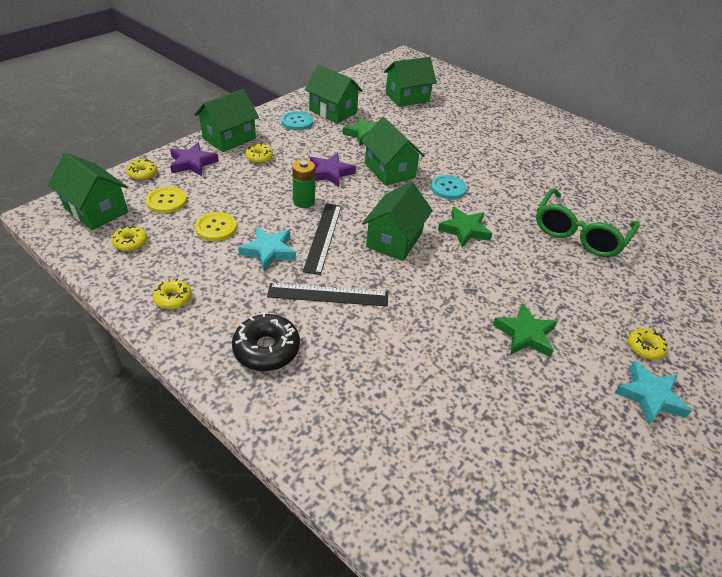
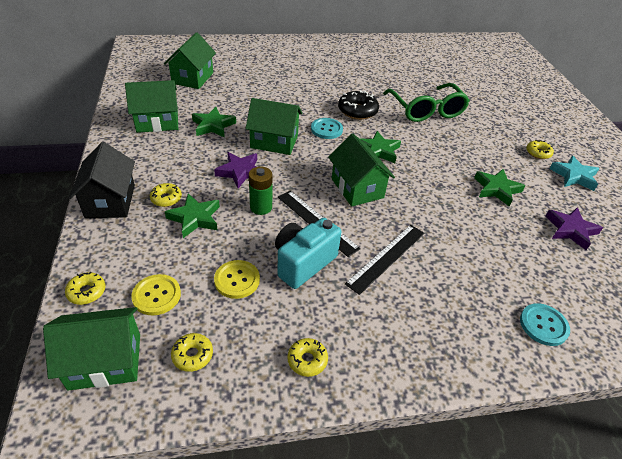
camera: 50 degrees left, 0 degrees up
(192, 163) = (117, 246): purple star -> purple star (570, 230)
(229, 138) = (110, 201): green house -> black house
(255, 179) = (195, 218): none -> green star
(266, 349) = (418, 327): black donut -> black donut (357, 111)
(269, 251) = (303, 263): turquoise star -> turquoise camera
(297, 122) = (144, 148): turquoise button -> turquoise button (543, 325)

